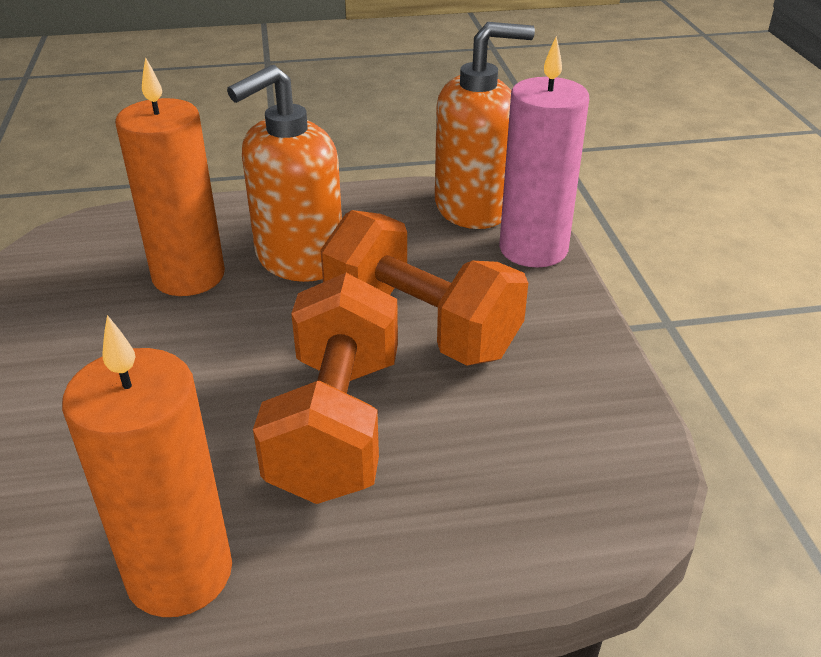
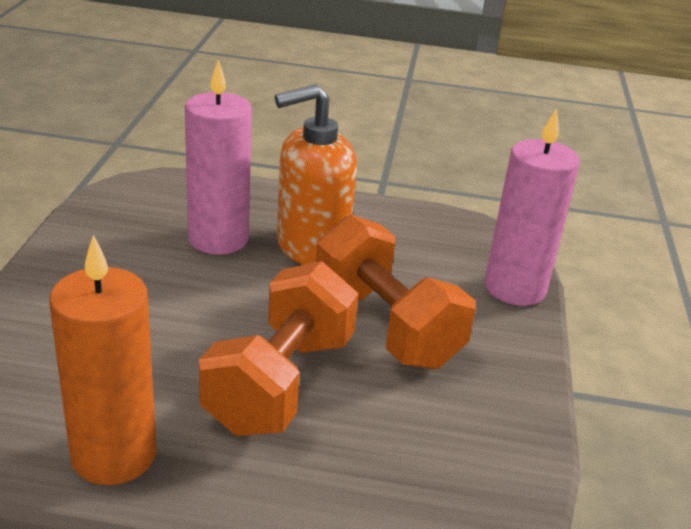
camera: 15 degrees right, 5 degrees down
(188, 276) = (218, 239): orange candle -> pink candle
(473, 207) = (479, 241): orange soap dispenser -> none

